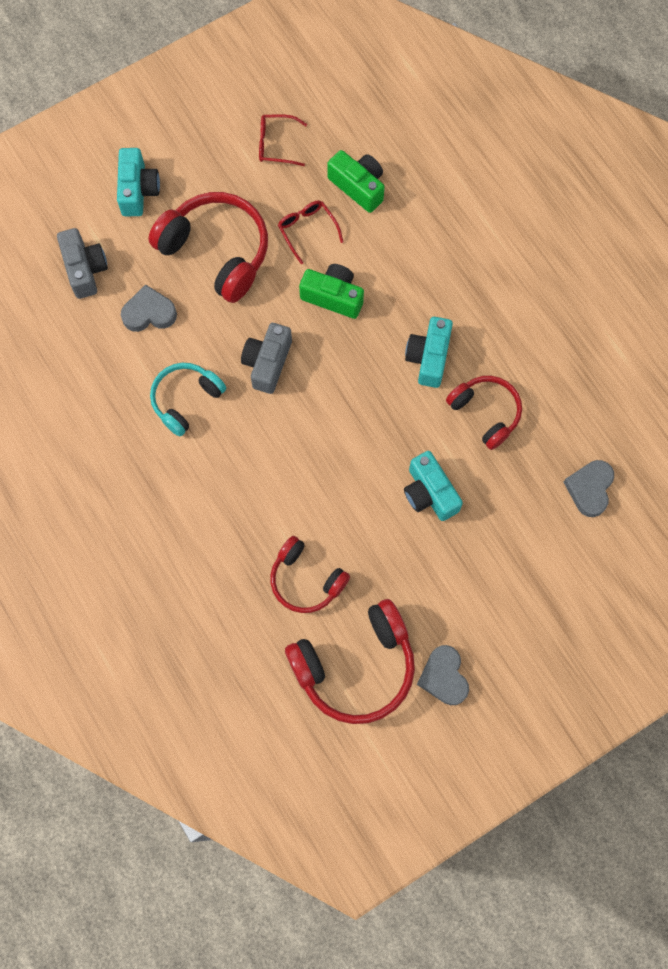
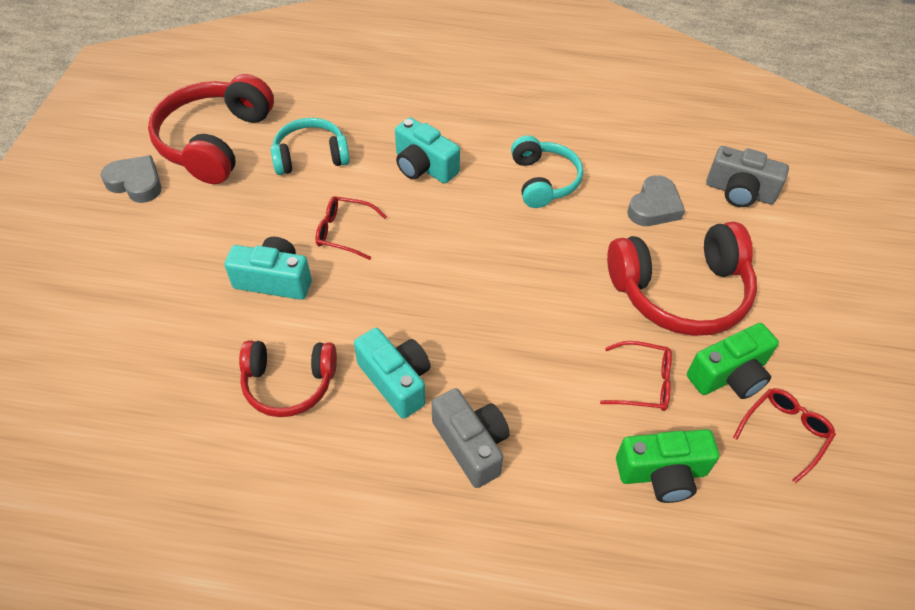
camera: 130 degrees right, 20 degrees down
(138, 190) = (806, 277): turquoise camera -> turquoise camera (424, 166)
(267, 363) = (523, 253): grey camera -> grey camera (471, 445)
(306, 580) = (311, 156): red headphones -> turquoise headphones
(333, 296) = (543, 350): green camera -> green camera (729, 375)
(352, 488) = (344, 232): none -> red glasses
(589, 489) = (116, 409): grey heart -> none

